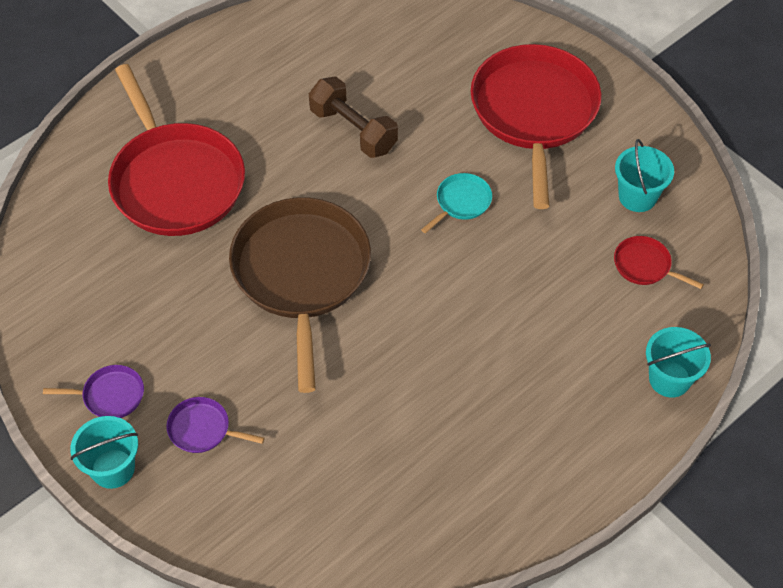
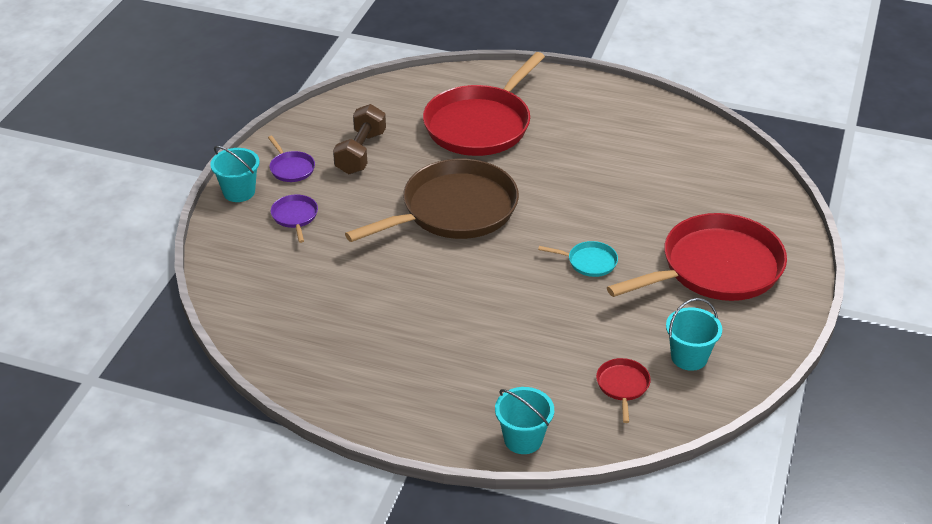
camera: 60 degrees right, 15 degrees down
(353, 130) = (603, 184): brown dumbbell -> brown dumbbell (361, 153)

